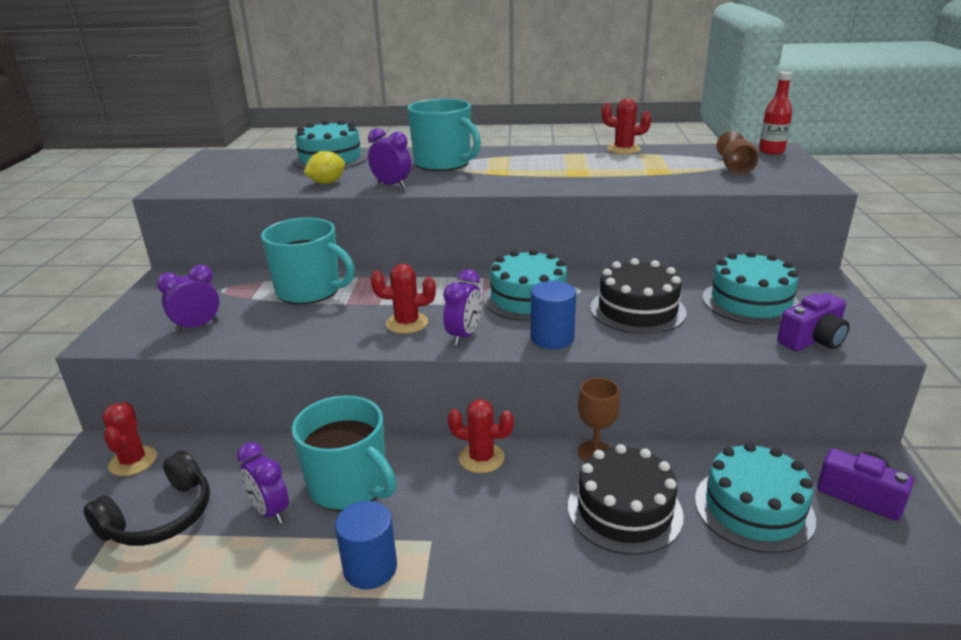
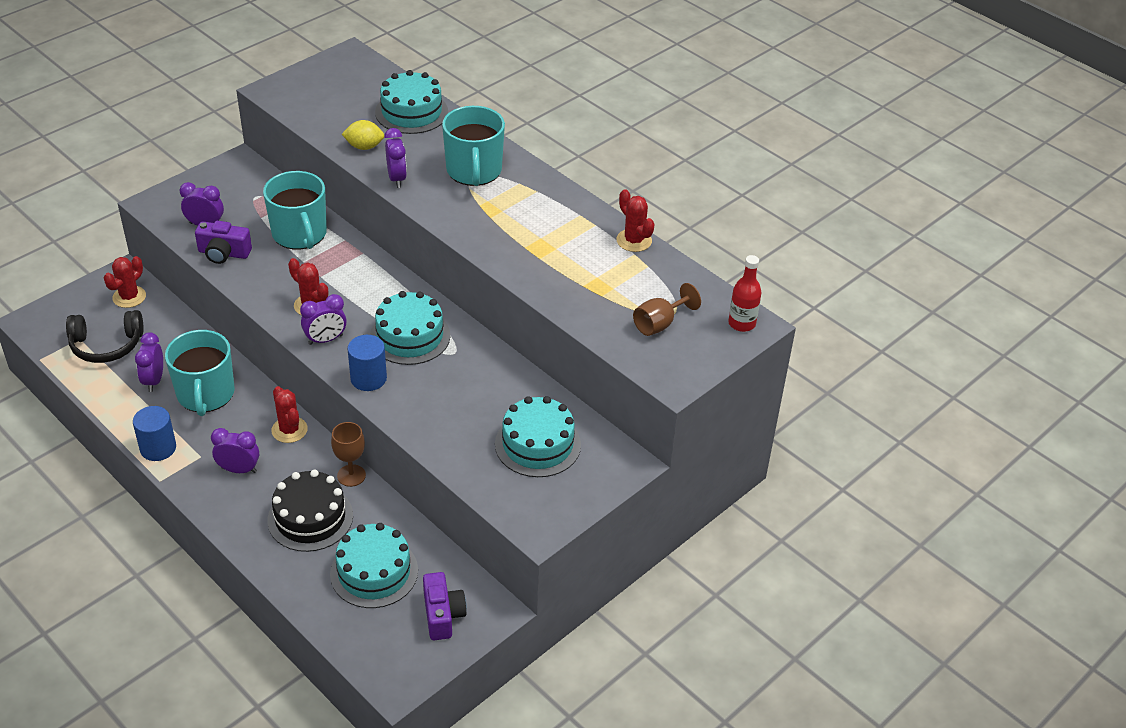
camera: 40 degrees right, 15 degrees up
(489, 522) = (239, 469): none -> purple clock
(637, 310) = (456, 396): black cake -> none
(812, 340) = (510, 498): purple camera -> purple camera (223, 253)

